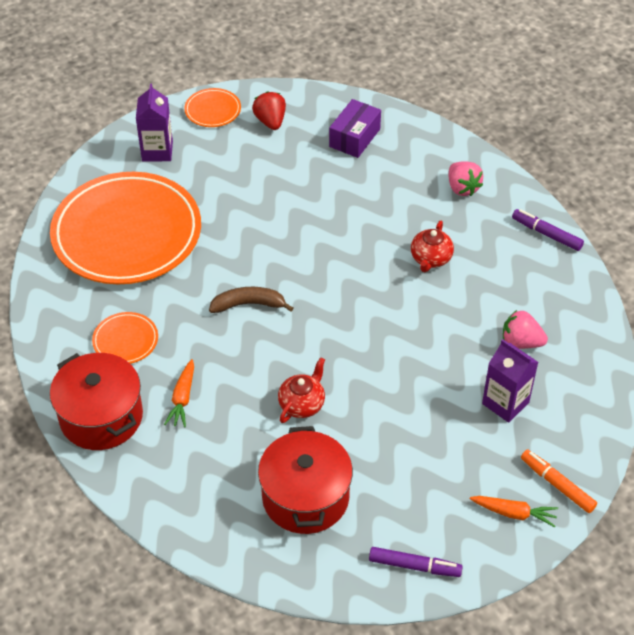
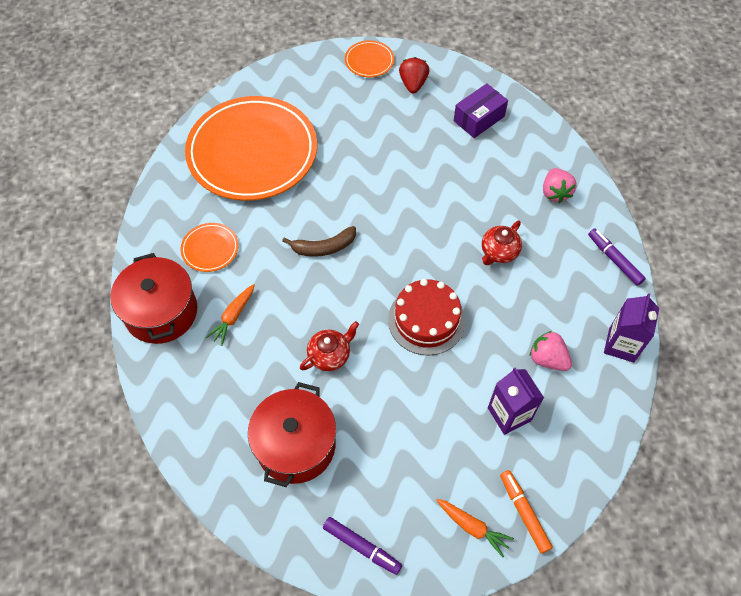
camera: 20 degrees right, 10 degrees up
(157, 151) = (308, 85): purple carton -> purple carton (621, 345)
(248, 304) = (324, 247): brown banana -> brown banana turned 150 degrees clockwise
(386, 342) = (426, 320): none -> red cake

